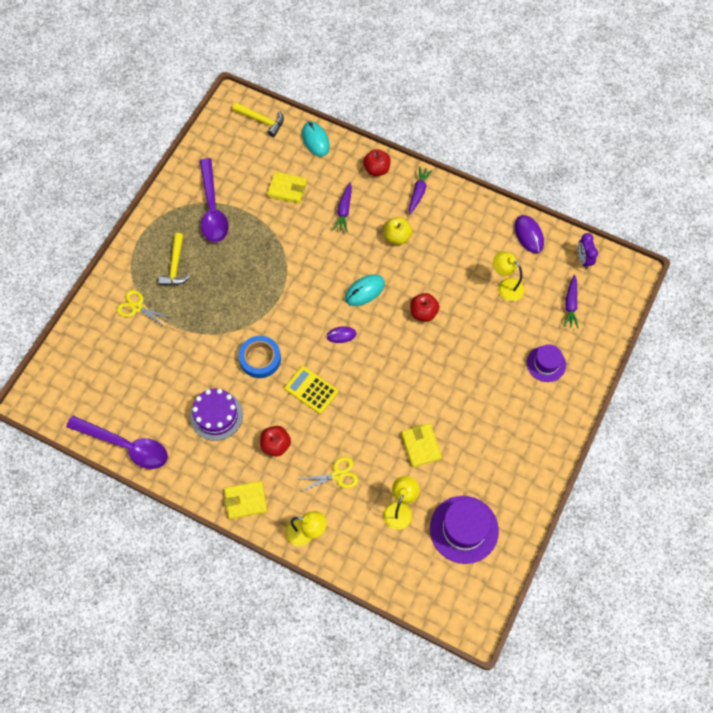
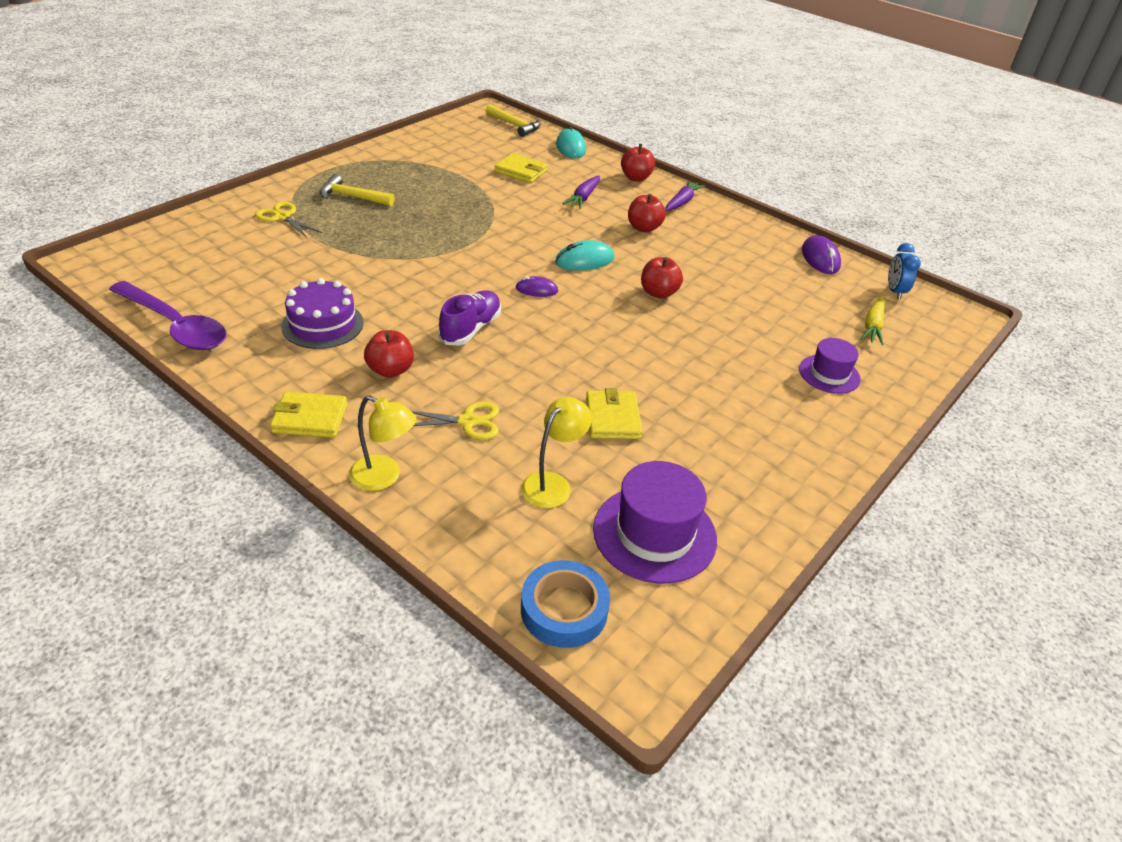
camera: 10 degrees right, 25 degrees down
(175, 266) = (352, 197): yellow hammer -> yellow hammer turned 90 degrees clockwise
(212, 209) = (424, 168): purple spoon -> none
(260, 359) = (414, 287): blue tape -> blue tape (564, 610)
(311, 390) = (470, 329): yellow calculator -> purple shoe
(397, 237) = (644, 228): yellow apple -> red apple
(506, 286) = (781, 293): yellow lamp -> none
(570, 304) = (873, 326): purple carrot -> yellow carrot
(583, 259) = (894, 291): purple clock -> blue clock

